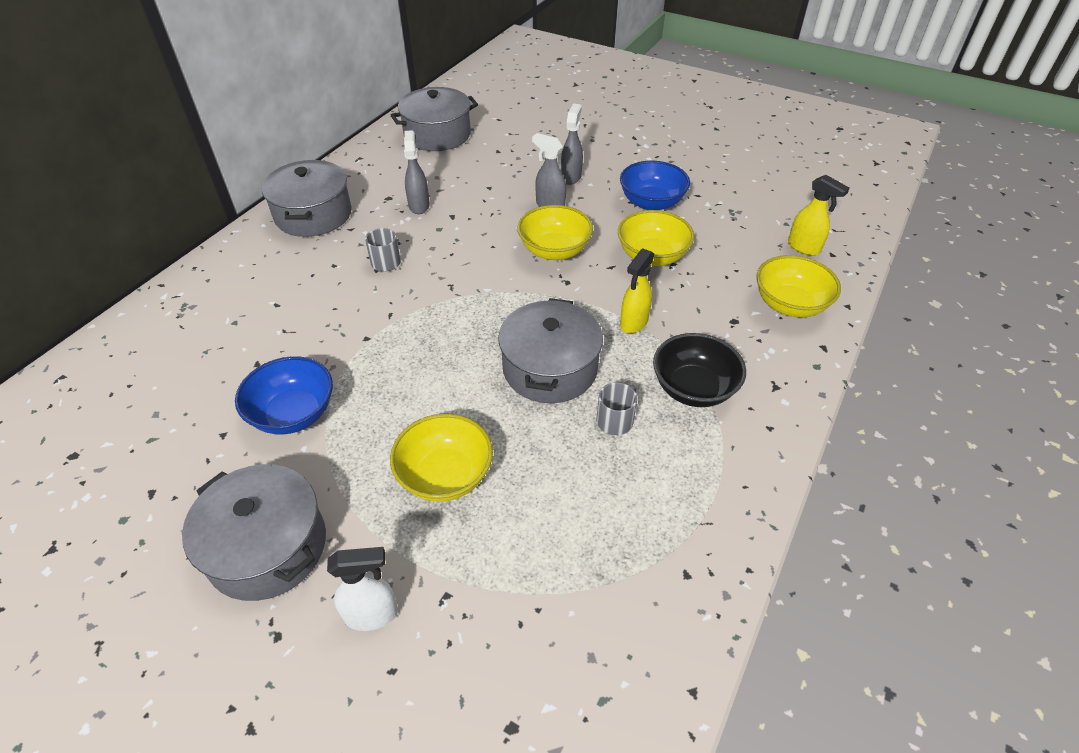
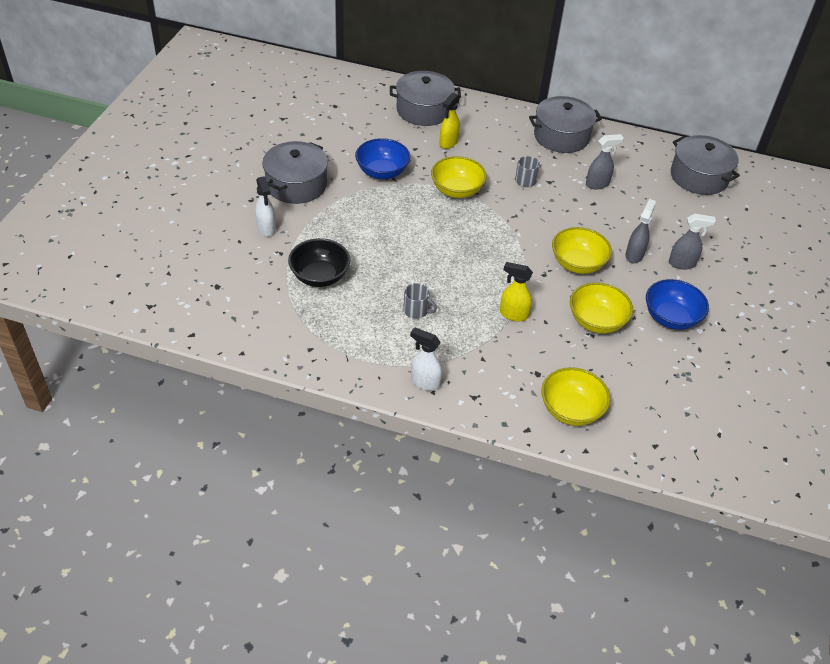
camera: 75 degrees right, 0 degrees up
(445, 476) = (354, 240): yellow bowl -> yellow bowl (457, 190)
(550, 368) = (452, 274): grey pot -> grey pot (423, 110)
(693, 388) = (457, 350): black bowl -> black bowl (320, 276)
(753, 434) = (424, 382): none -> white spray bottle
(804, 248) = (655, 425): yellow spray bottle -> yellow spray bottle (448, 143)

